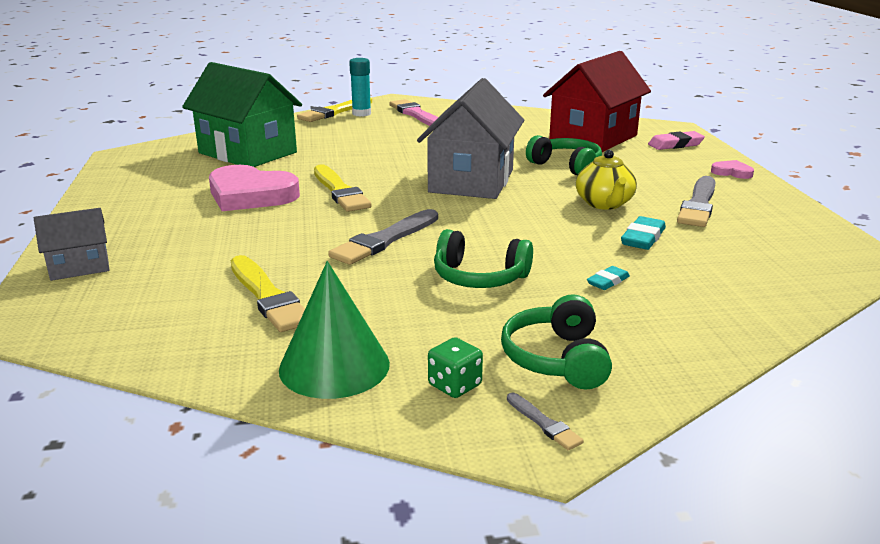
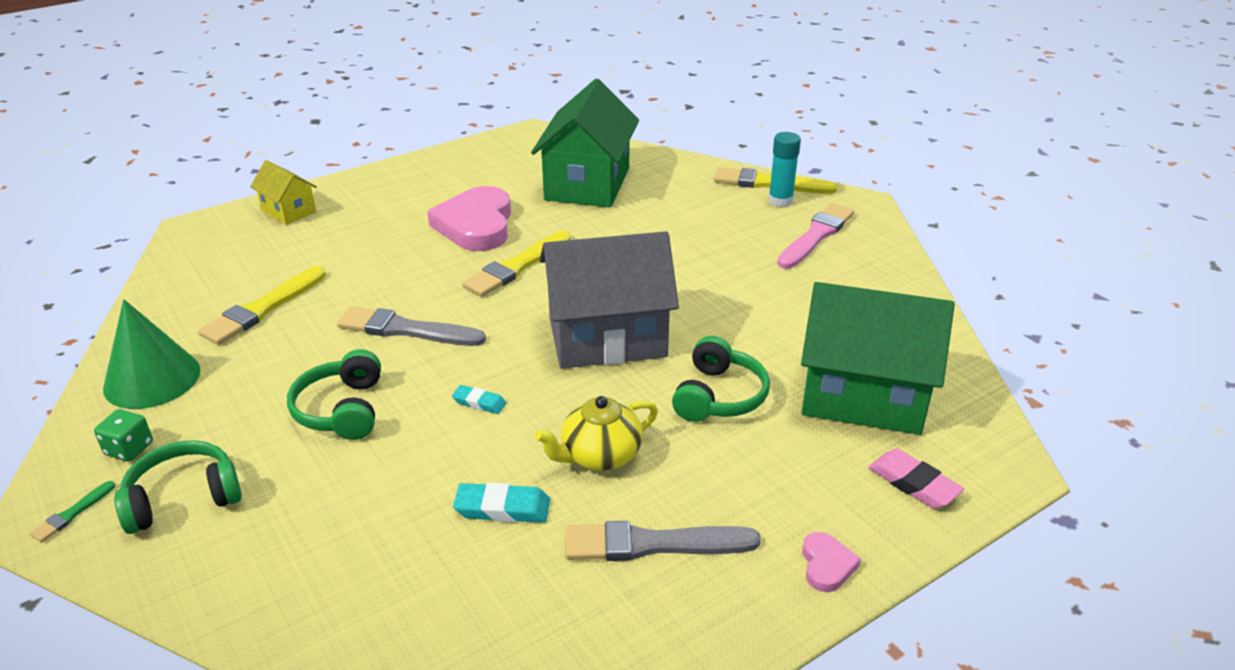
camera: 65 degrees right, 10 degrees up
(79, 267) = (288, 211): grey house -> yellow house
(544, 423) = (72, 514): grey brush -> green brush
(593, 138) = (863, 396): red house -> green house
(608, 281) = (364, 501): turquoise eraser -> turquoise eraser (479, 402)

